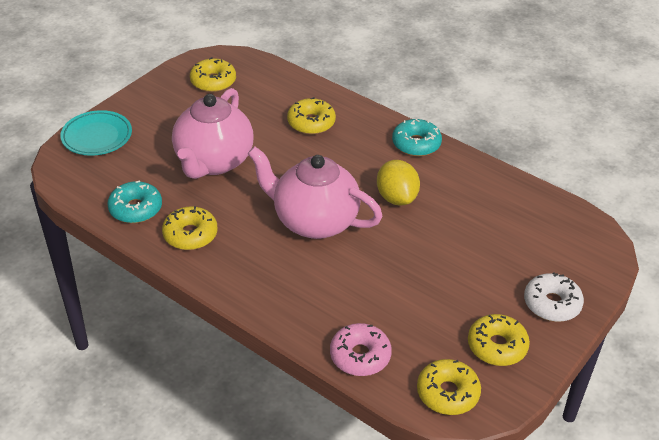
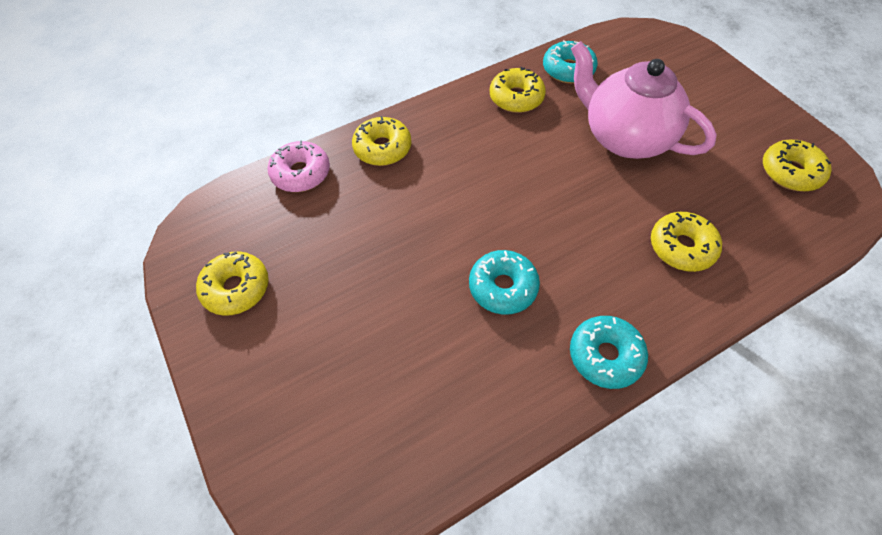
camera: 115 degrees right, 15 degrees up
(97, 136) = (691, 61): turquoise plate -> none
(314, 221) = (495, 194): pink teapot -> none
(396, 198) = (503, 287): yellow lemon -> turquoise donut
(447, 393) = (217, 222): yellow donut -> yellow donut (382, 148)
(552, 304) = (251, 377): white donut -> none

